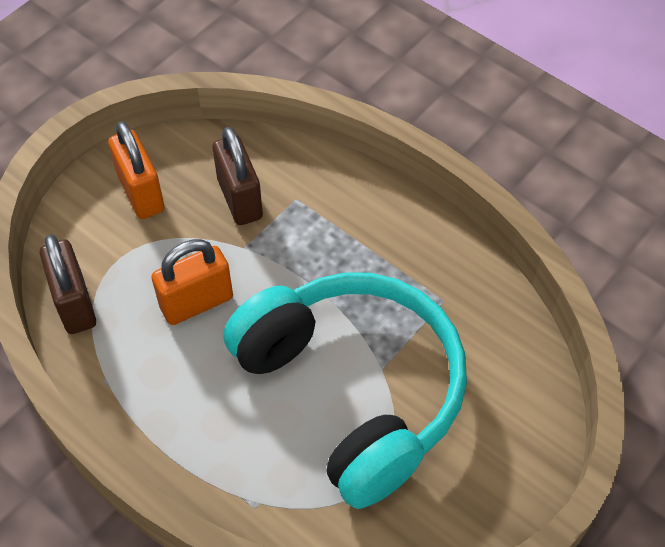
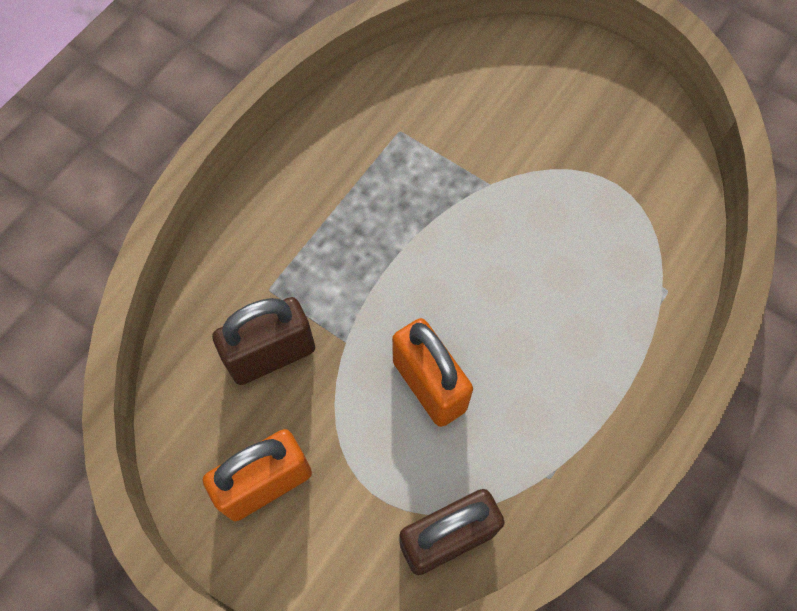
camera: 95 degrees left, 10 degrees up
(353, 391) = (520, 209): turquoise headphones -> none

